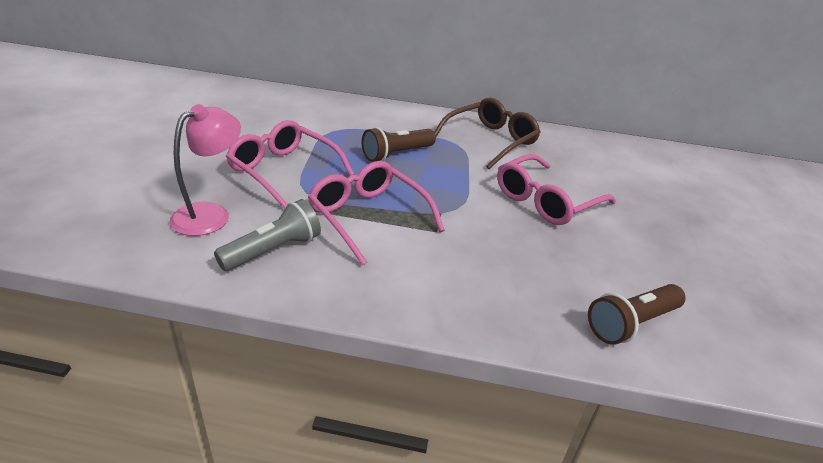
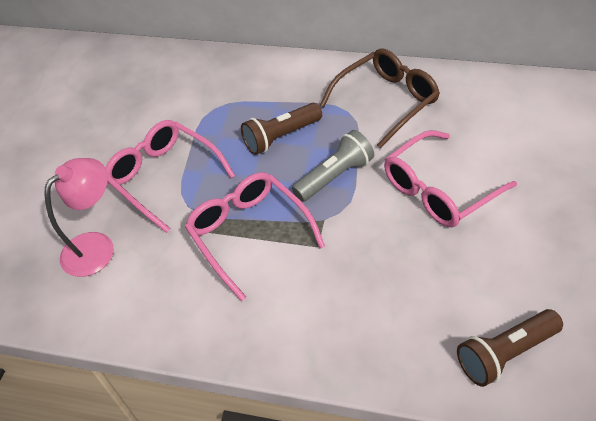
camera: 10 degrees right, 15 degrees up
(273, 250) = (157, 288): grey flashlight -> grey flashlight (334, 176)

